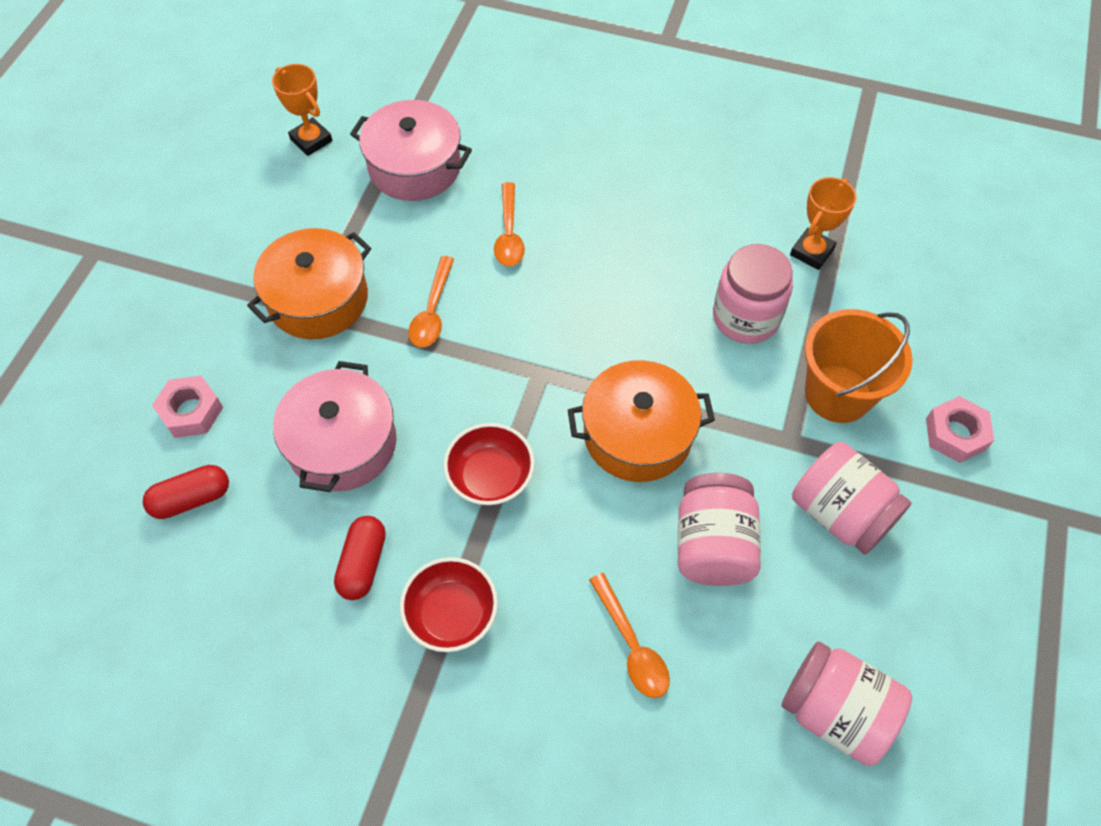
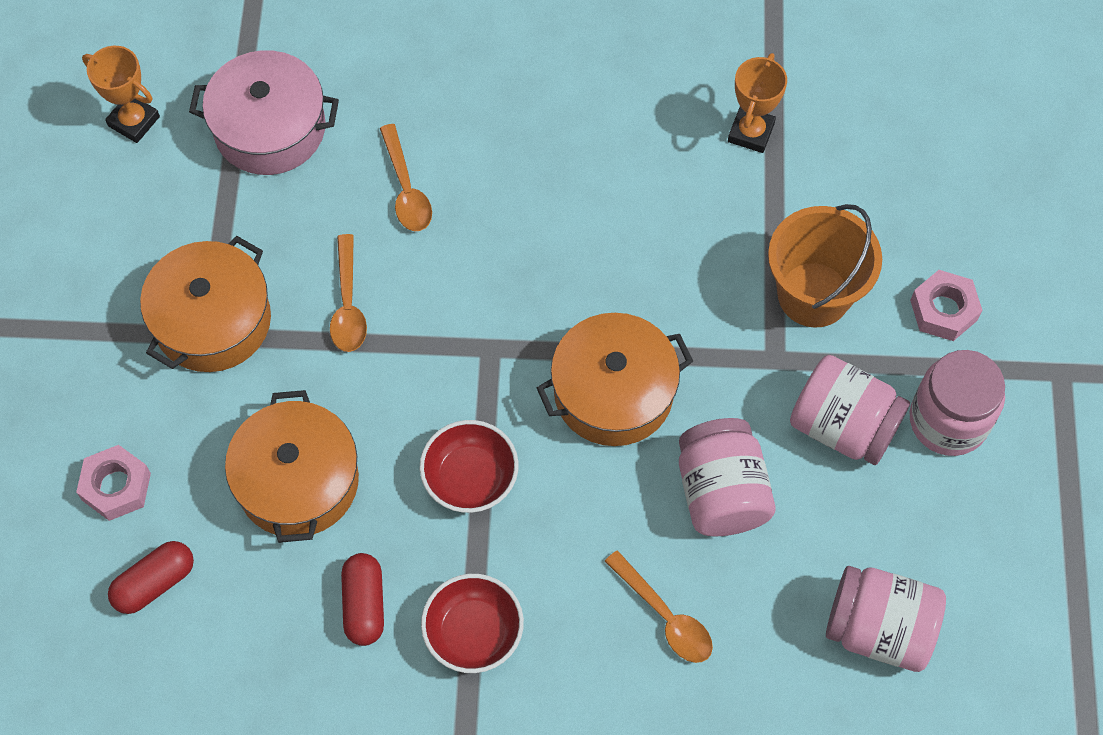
camera: 15 degrees left, 5 degrees up
(342, 443) = (298, 481): pink pot -> orange pot
(745, 317) = (696, 229): pink jar -> pink jar (948, 420)

